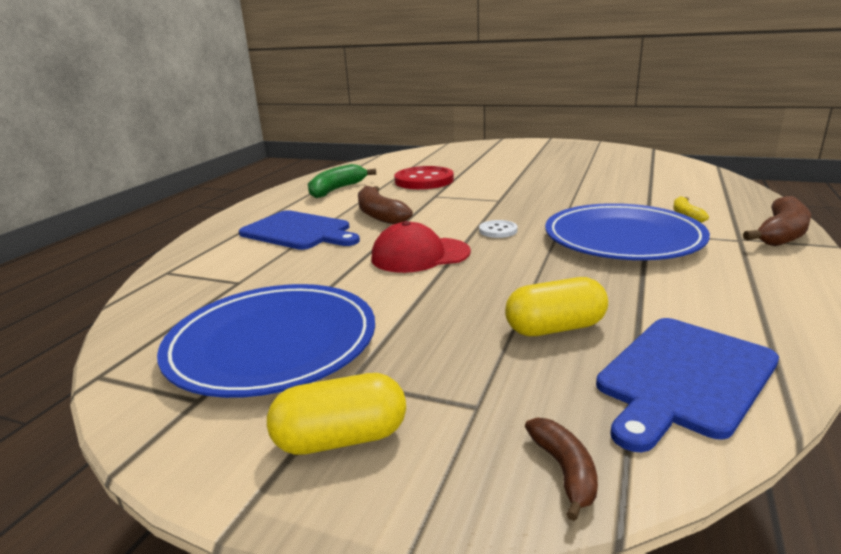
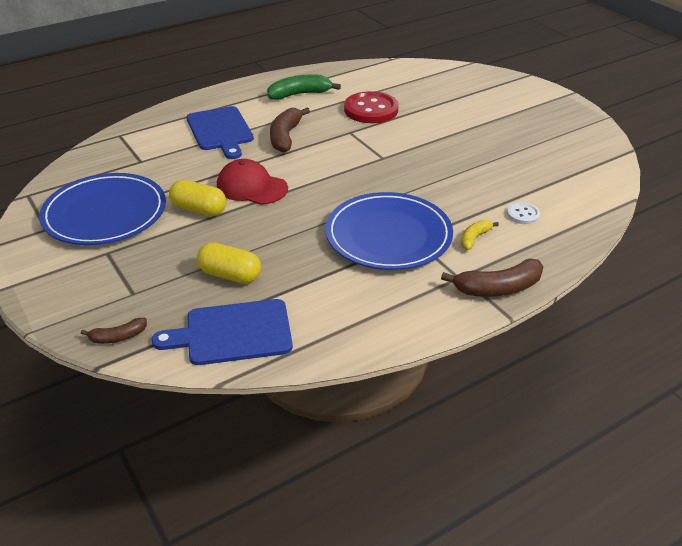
camera: 35 degrees right, 15 degrees up
(341, 439) = (69, 277): yellow capsule -> yellow capsule (199, 210)
(498, 230) = (328, 188): white button -> white button (523, 214)
(564, 471) = (118, 337): brown banana -> brown banana turned 45 degrees clockwise

